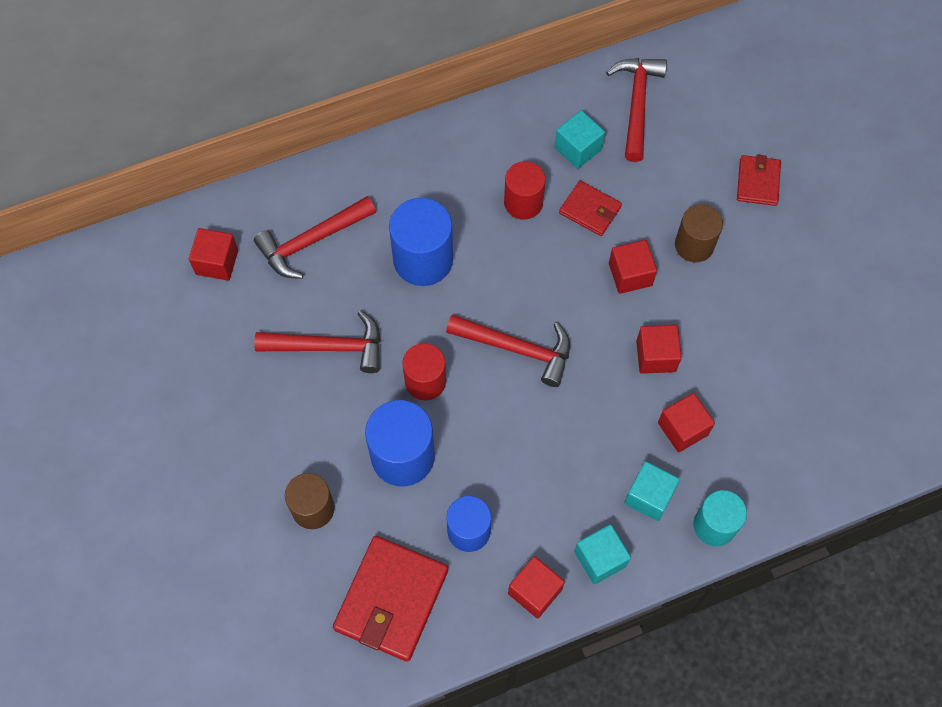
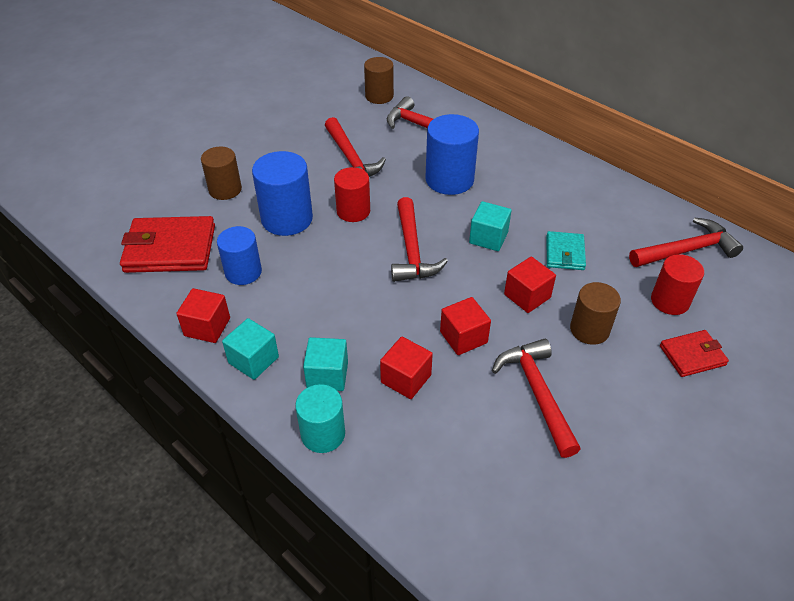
camera: 65 degrees right, 20 degrees down
(217, 262) = (379, 96): red cube -> brown cylinder
(523, 202) = (538, 214): red cylinder -> red cylinder (670, 301)
(578, 148) = (612, 229): turquoise cube -> turquoise cube (488, 238)
(590, 210) = (565, 253): red wallet -> turquoise wallet
(744, 327) = (537, 393): none -> red hammer

